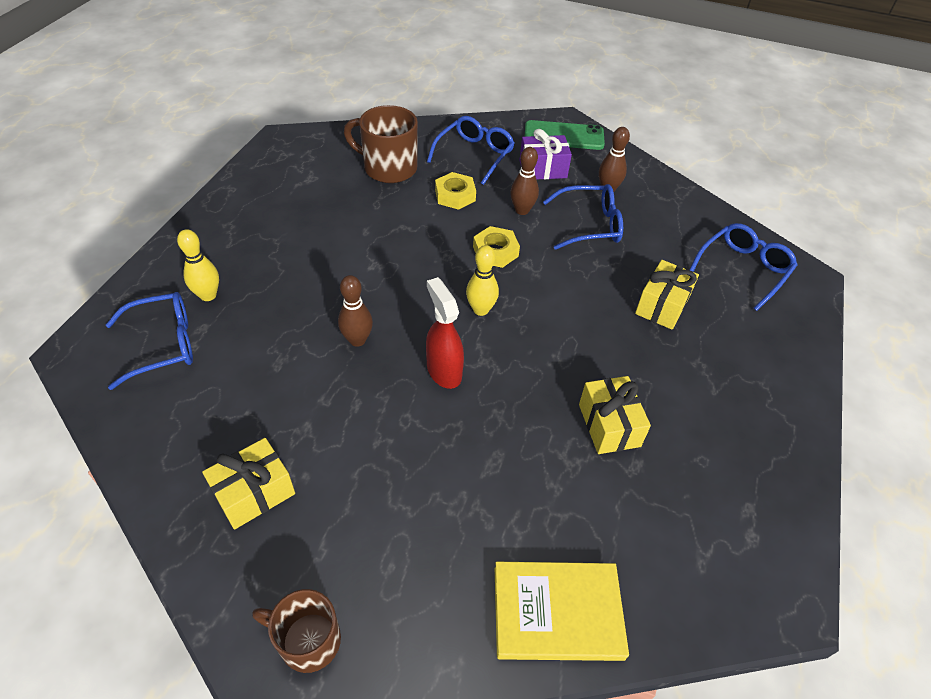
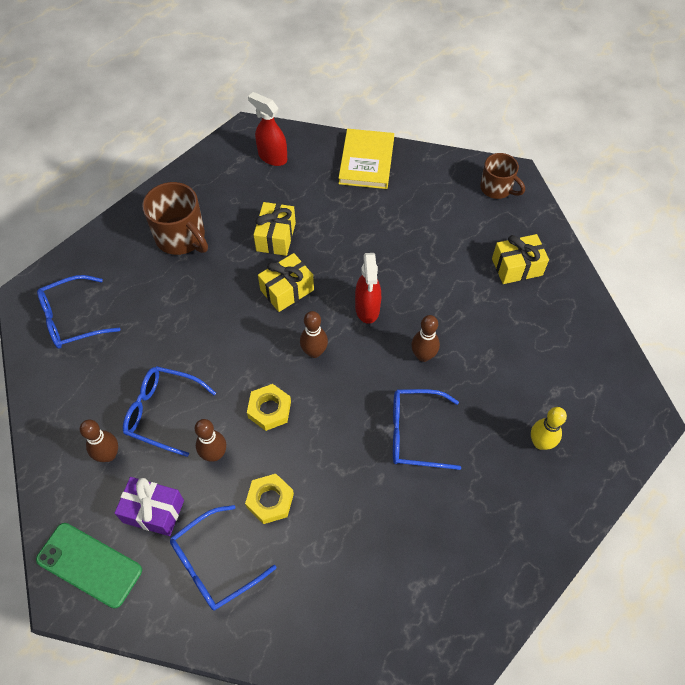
camera: 155 degrees left, 10 degrees up
(163, 345) = (578, 401): blue glasses -> blue glasses (415, 433)
(388, 168) = (323, 574): brown mug -> brown mug (181, 237)
(481, 310) = (314, 352): yellow bowling pin -> brown bowling pin
(557, 612) = (366, 161): yellow book -> yellow book turned 75 degrees clockwise
(662, 305) = (168, 308): yellow gift -> yellow gift (287, 290)
(709, 559) = (272, 157): none -> red spray bottle

